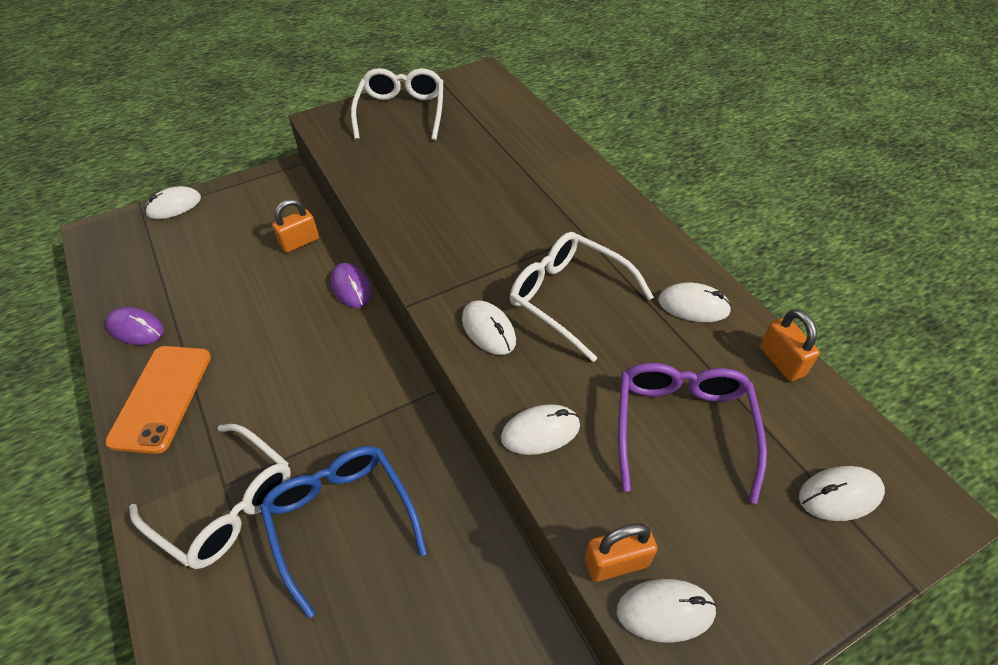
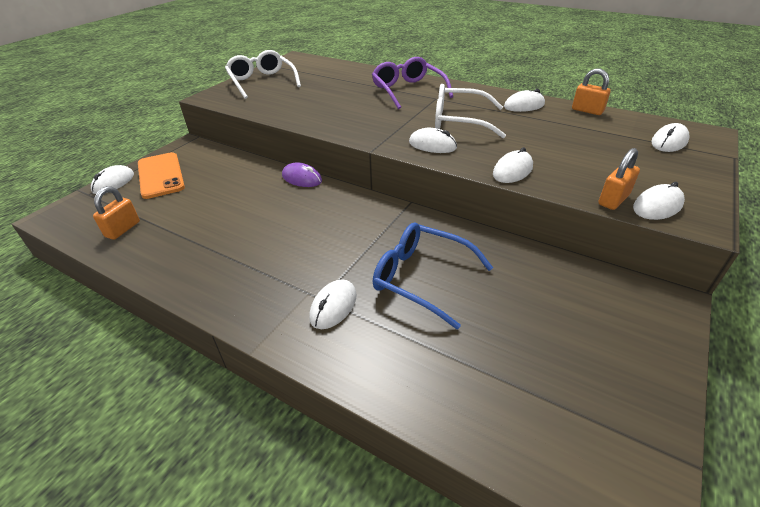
camera: 30 degrees left, 10 degrees down
(136, 329) = (153, 251): purple mouse -> none
(162, 398) = (218, 276): orange phone -> orange phone (161, 175)
(225, 504) = (333, 306): white glasses -> white mouse
(300, 242) = (239, 170): orange padlock -> orange padlock (123, 229)
(682, 428) = (576, 145): purple glasses -> purple glasses (408, 91)

